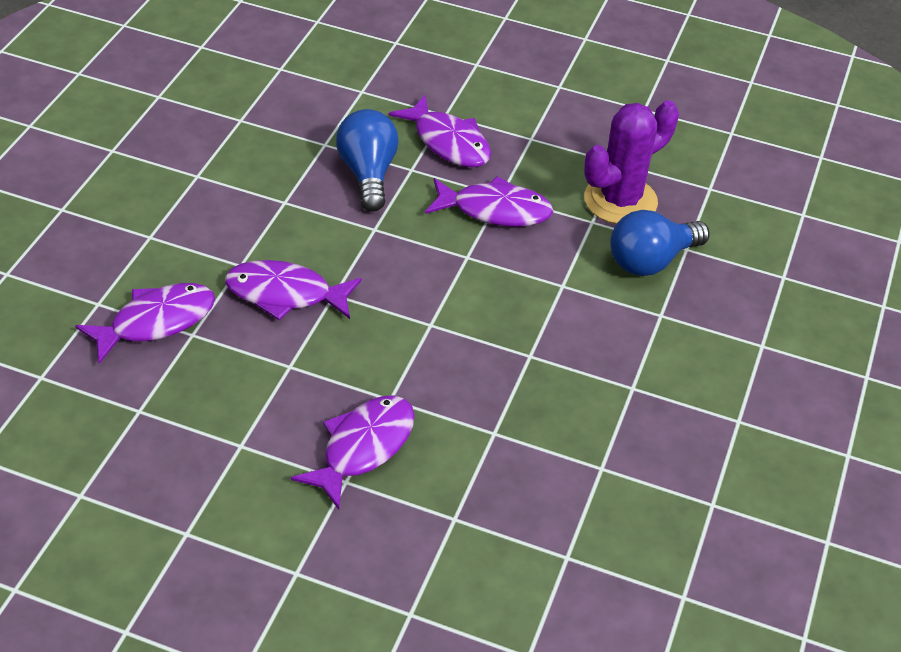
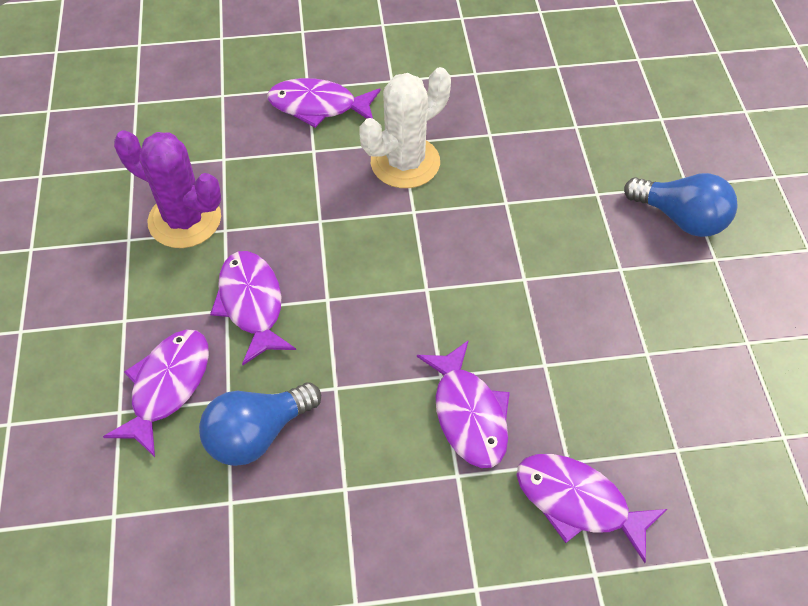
camera: 115 degrees left, 10 degrees up
(363, 447) = (583, 272): purple fish -> purple fish (318, 106)
(600, 377) = (405, 162): none -> white cactus
(651, 261) = (253, 175): blue light bulb -> blue light bulb (681, 218)

